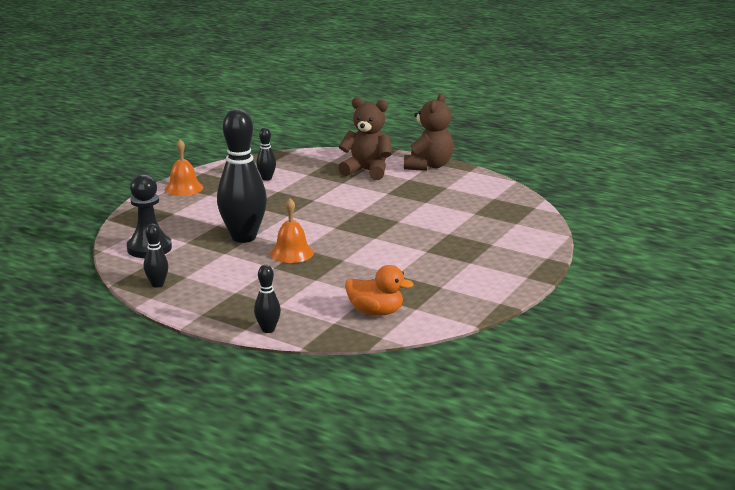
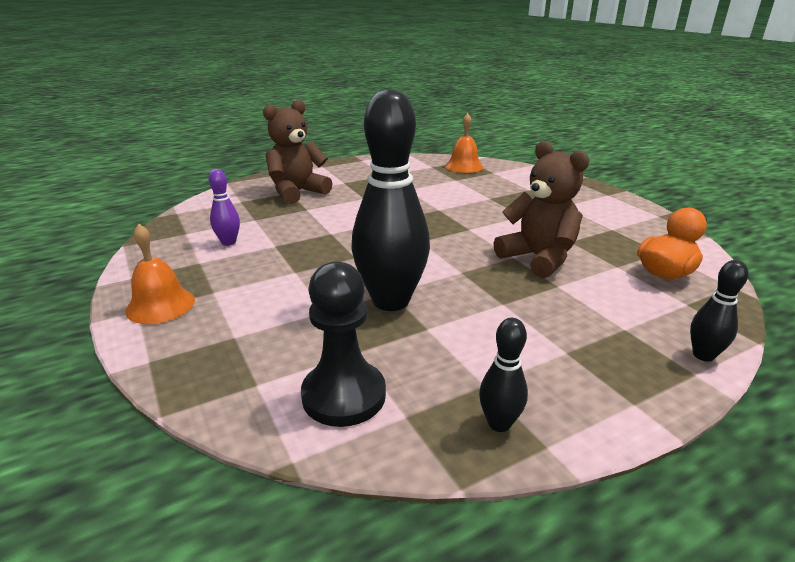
camera: 60 degrees left, 5 degrees up
(266, 178) = (229, 242): black bowling pin -> purple bowling pin
(291, 253) = (470, 281): orange bell -> orange bell (464, 166)
(428, 166) = (327, 169): brown teddy bear -> brown teddy bear (538, 258)

